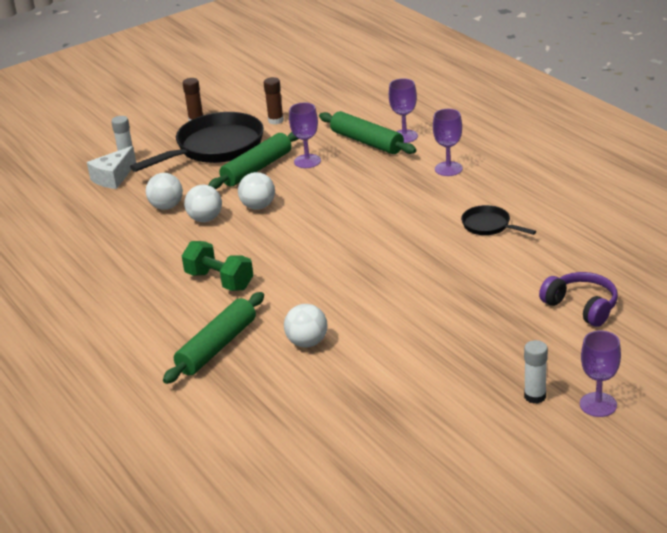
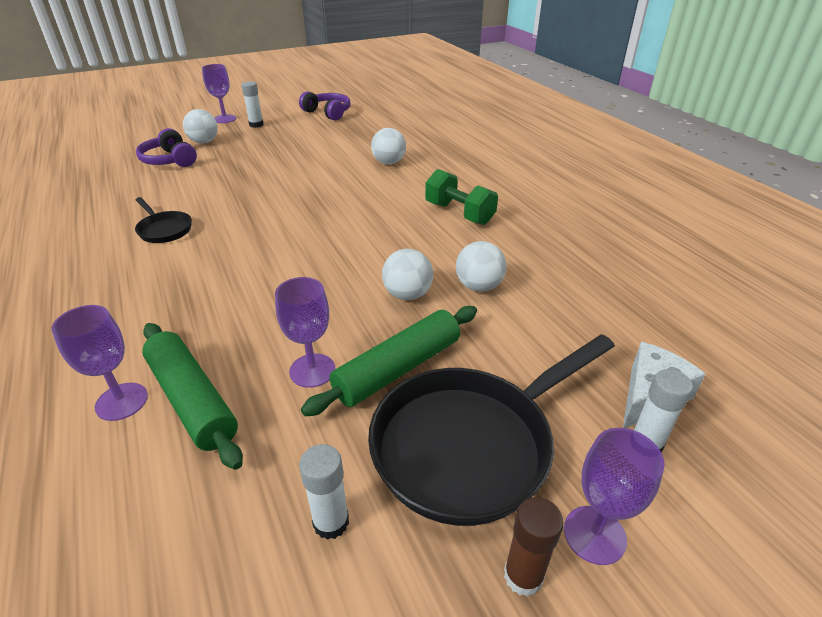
camera: 175 degrees left, 5 degrees up
(166, 206) = (536, 315): white ball -> white ball (204, 142)
(217, 347) = (460, 167): green rolling pin -> none
(276, 120) = (331, 522): brown glue stick -> white glue stick
(442, 448) = (328, 113): none -> purple headphones
(448, 169) = (126, 314): purple goblet -> purple goblet (594, 534)

